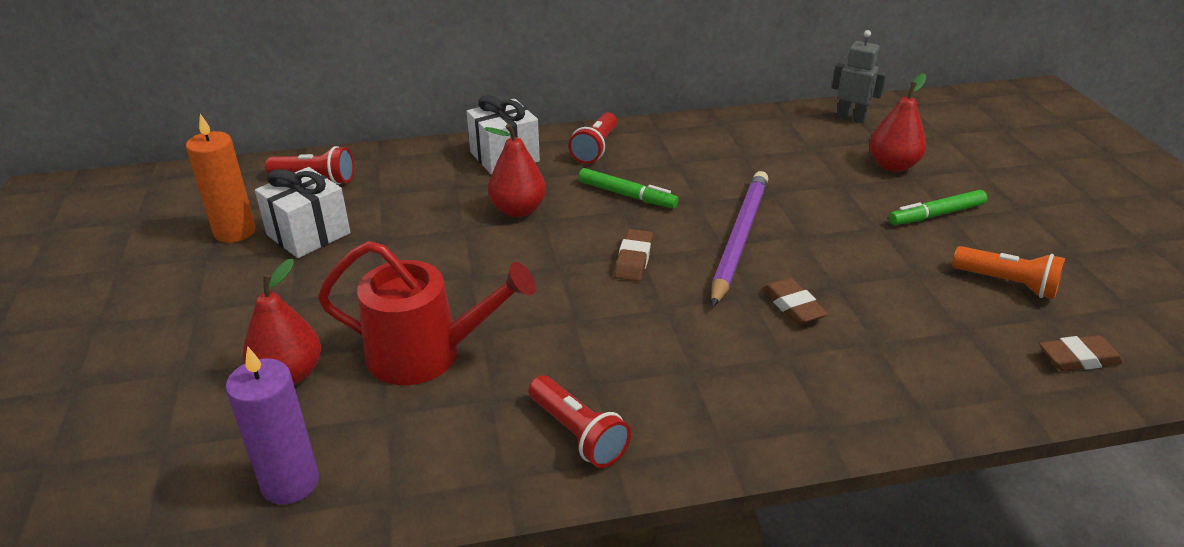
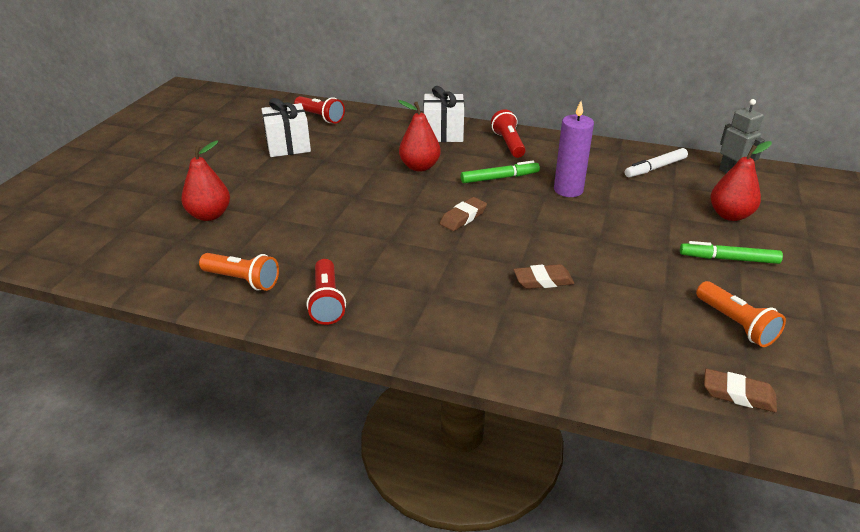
camera: 30 degrees right, 0 degrees up
(235, 232) = (252, 134): orange candle -> none
(290, 483) = (161, 267): purple candle -> purple candle (568, 190)
(426, 354) = (287, 229): red watering can -> none
(435, 452) = (242, 280): none -> orange flashlight
(595, 148) = (508, 144): red flashlight -> red flashlight turned 120 degrees clockwise
(627, 195) = (499, 178): green marker -> green marker turned 75 degrees counterclockwise
(739, 239) = (550, 227): purple pencil -> none
(776, 133) = (655, 168): none -> white marker
(793, 306) = (543, 280): brown eraser -> brown eraser turned 75 degrees clockwise

